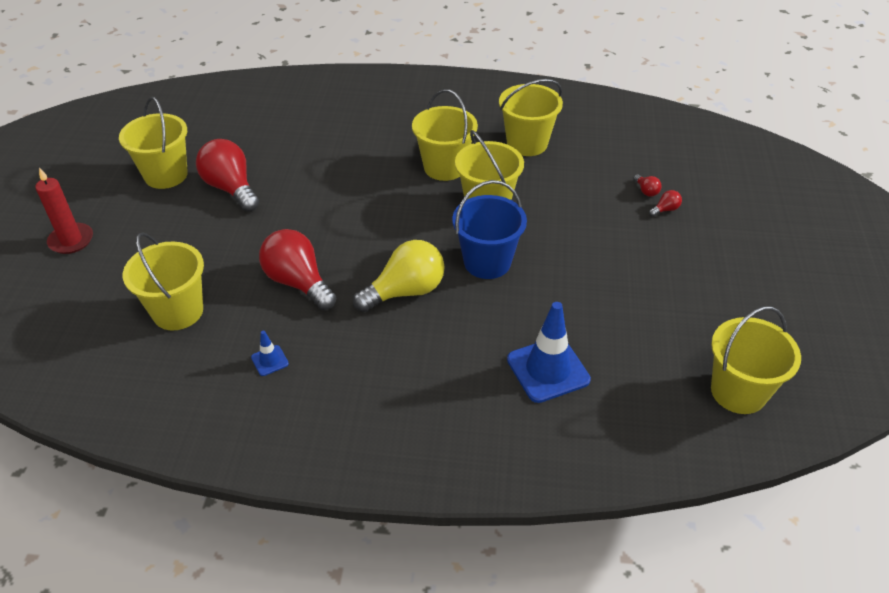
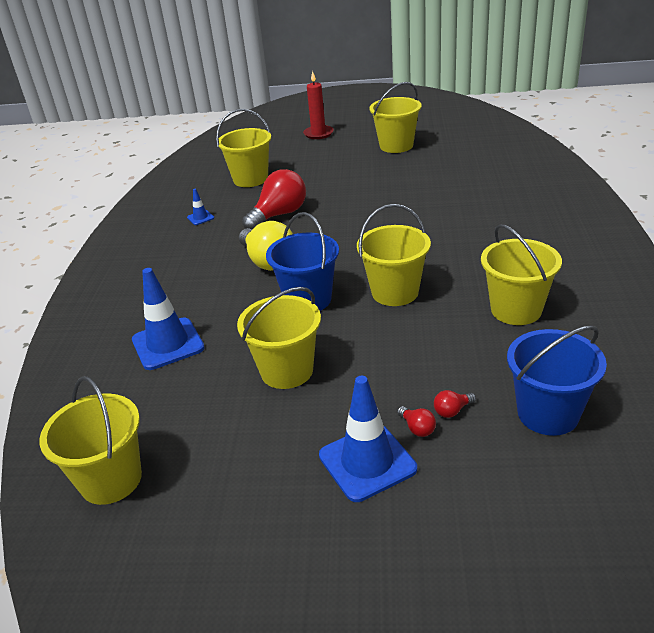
camera: 90 degrees right, 10 degrees down
(231, 188) = (387, 171): red light bulb -> none
(444, 167) = (450, 261): yellow bucket -> yellow bucket (287, 371)
(648, 150) = (548, 413): none -> blue bucket
(701, 237) = (367, 462): none -> blue traffic cone

